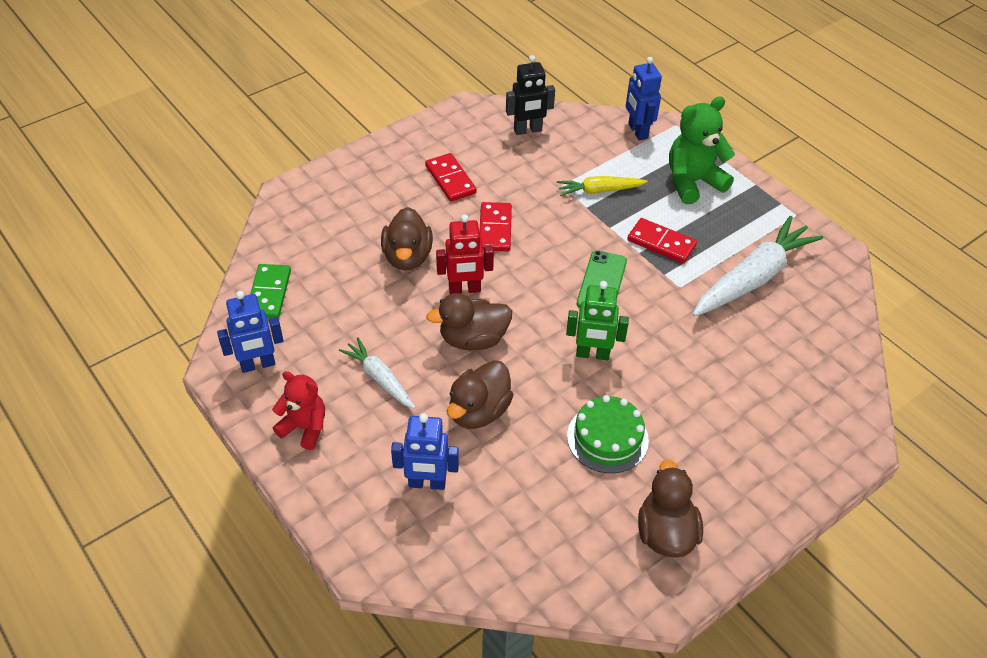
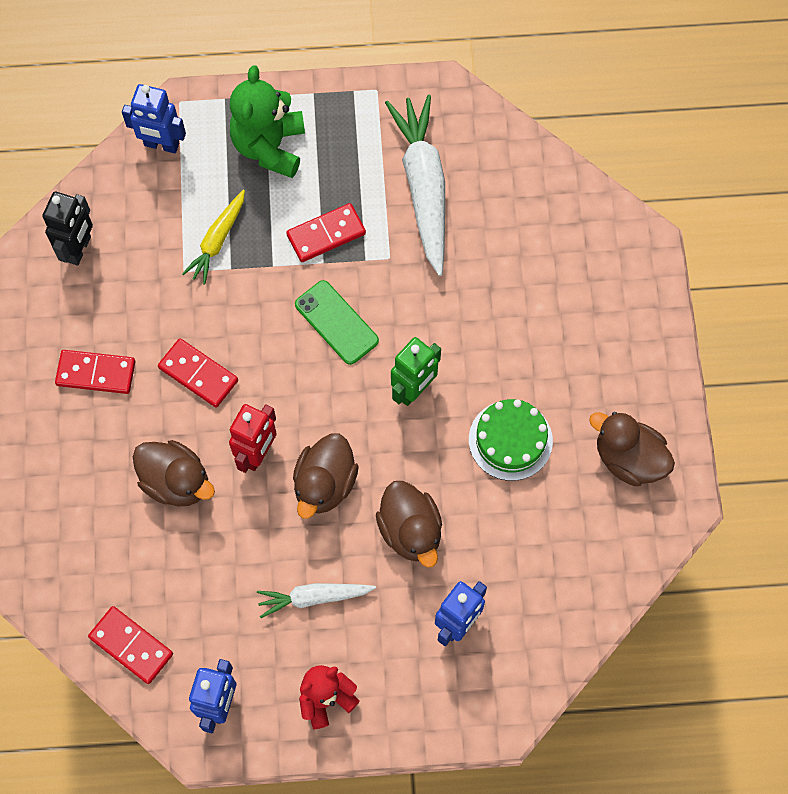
camera: 55 degrees left, 20 degrees up
(269, 293) = (131, 646): green domino -> red domino

